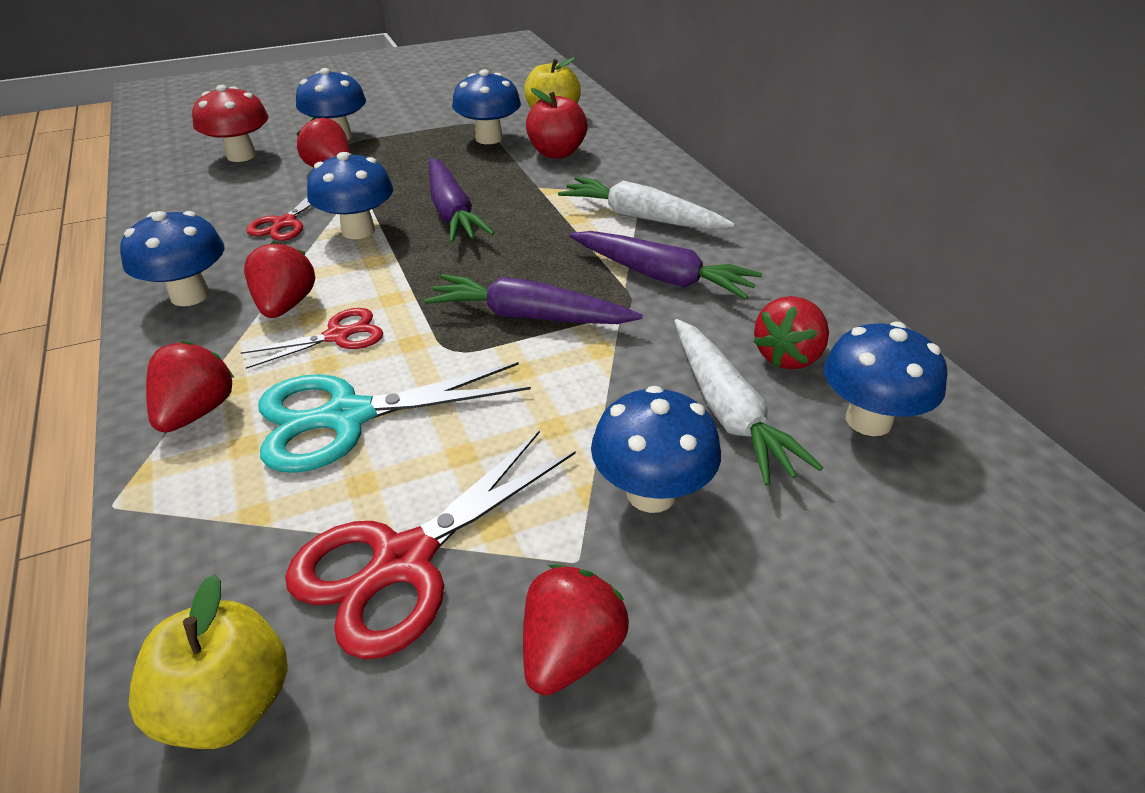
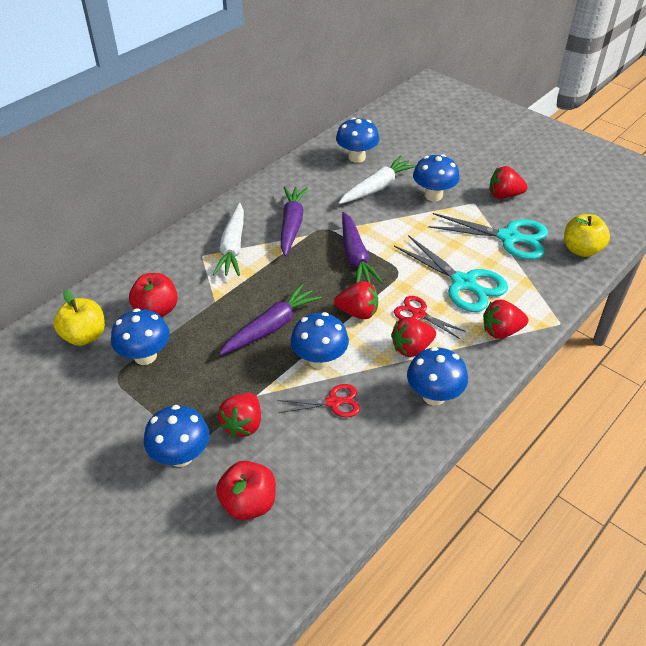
camera: 115 degrees left, 5 degrees up
(241, 155) = (248, 503): red mushroom -> red apple
(404, 561) = (508, 237): red scissors -> turquoise scissors
(788, 356) = (330, 179): red strawberry -> red strawberry (358, 312)

